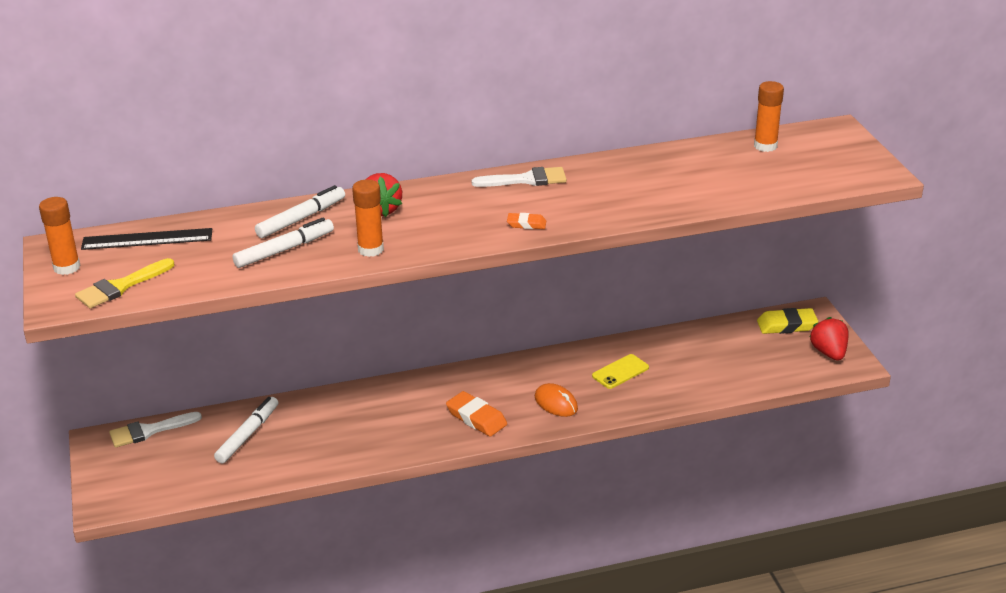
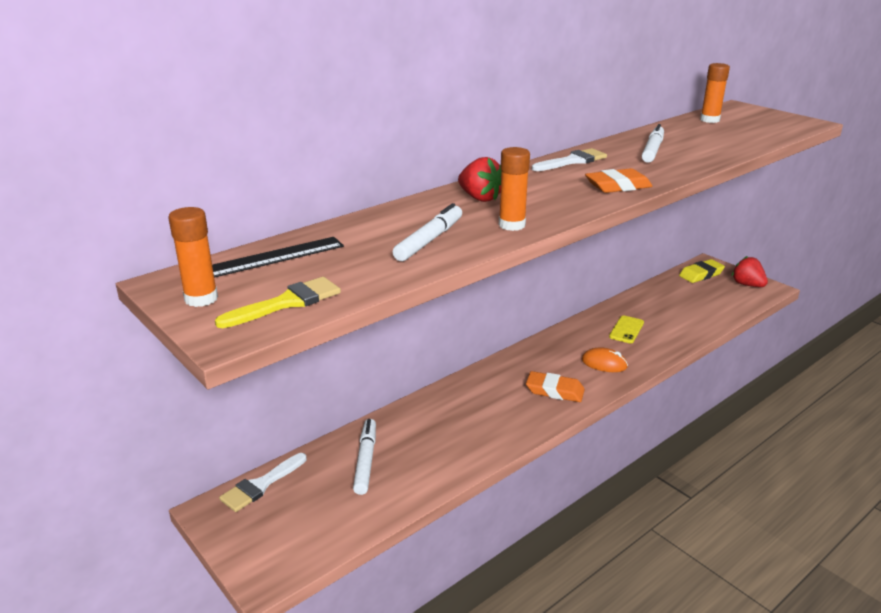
camera: 25 degrees left, 5 degrees down
(120, 286) = (287, 303): yellow brush -> yellow brush turned 150 degrees counterclockwise
(301, 219) = (414, 215): white marker -> white marker (652, 150)
(526, 224) = (618, 186): orange eraser -> orange eraser, size x1.74

